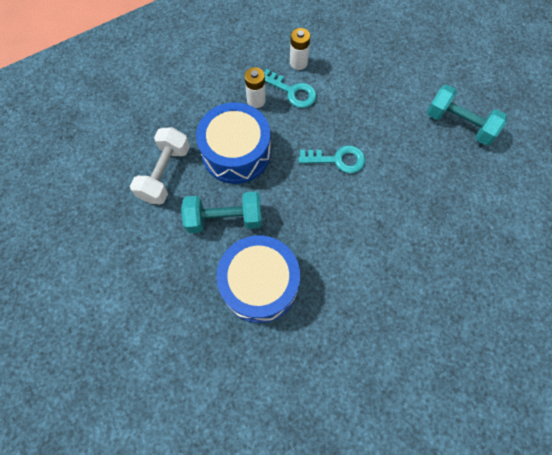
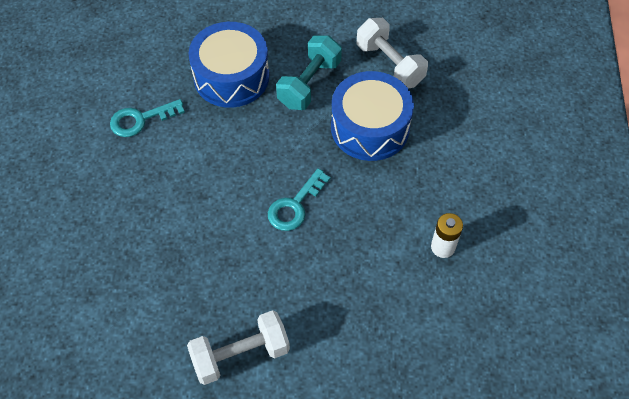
camera: 125 degrees right, 10 degrees down
(256, 100) = (420, 177): white battery -> none
(292, 91) = (407, 217): turquoise key -> turquoise key (141, 119)
(459, 124) = (240, 355): turquoise dumbbell -> white dumbbell

